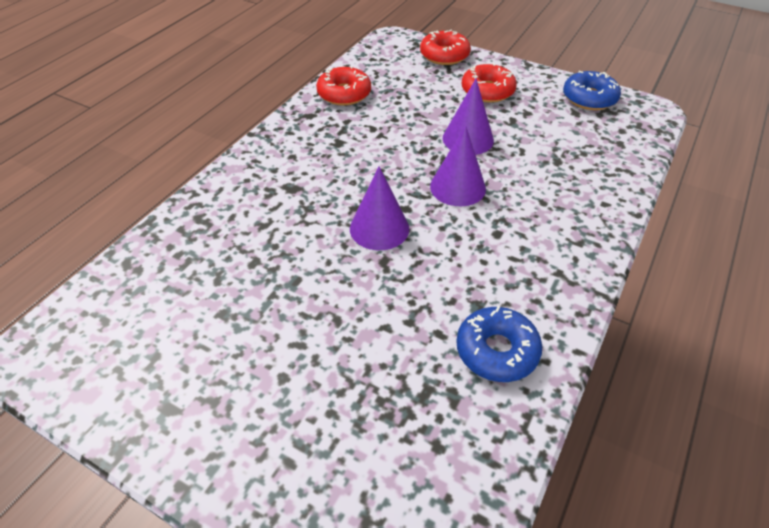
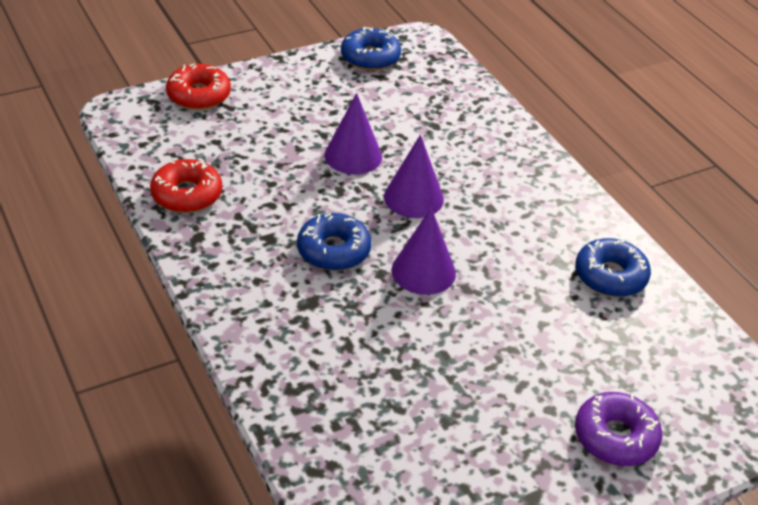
camera: 60 degrees left, 5 degrees down
(281, 444) = (615, 437): none -> purple donut
(355, 175) = (333, 250): none -> blue donut
(487, 91) = (293, 104): red donut -> none

